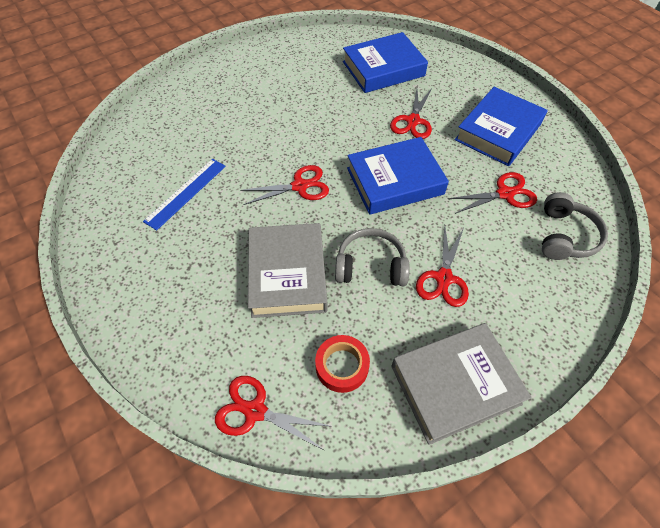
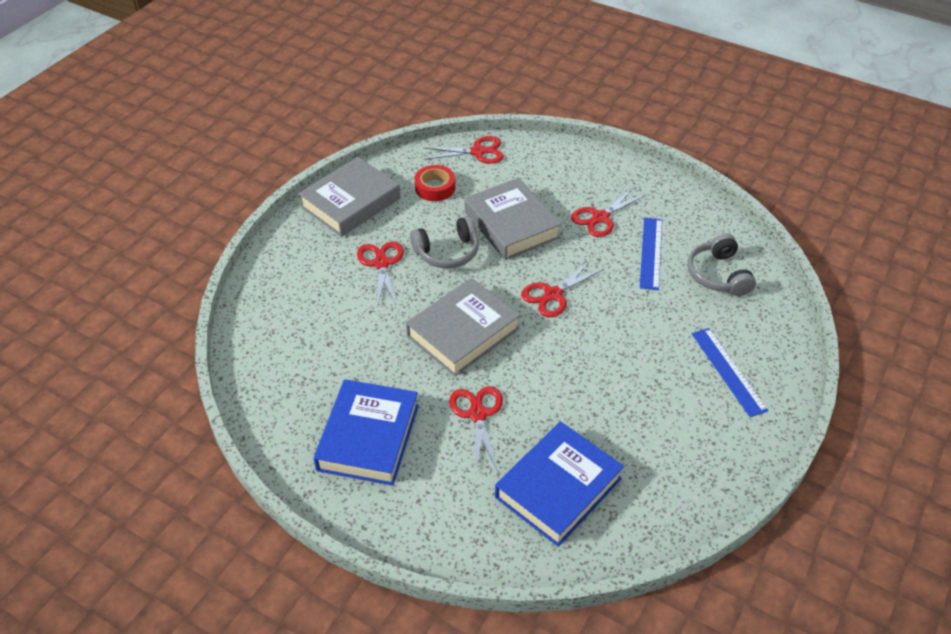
camera: 155 degrees right, 10 degrees down
(222, 91) = (728, 371): none -> blue ruler
(395, 181) = (463, 332): blue book -> grey book
(505, 194) = (344, 358): red scissors -> red scissors (600, 218)
(564, 236) = (276, 335): grey headphones -> grey headphones (718, 275)

